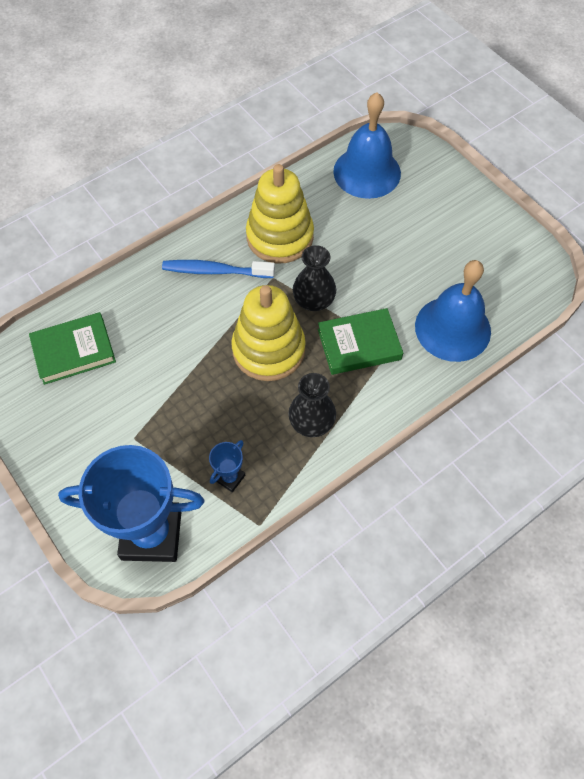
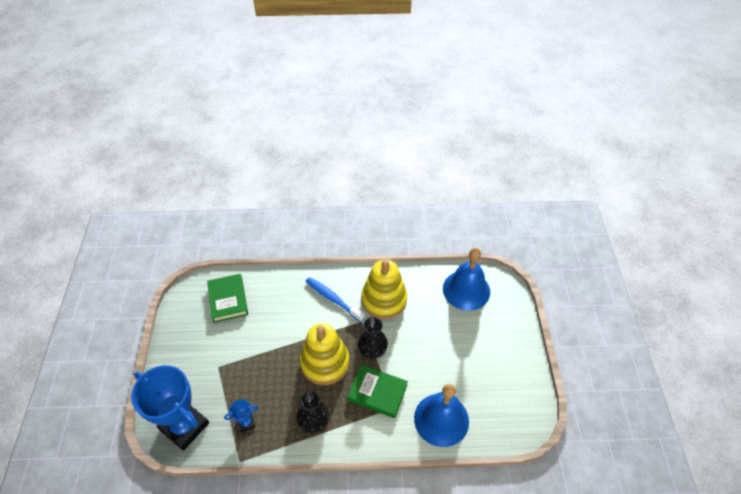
camera: 35 degrees right, 10 degrees down
(74, 351) = (228, 299): green book -> green book turned 60 degrees clockwise

